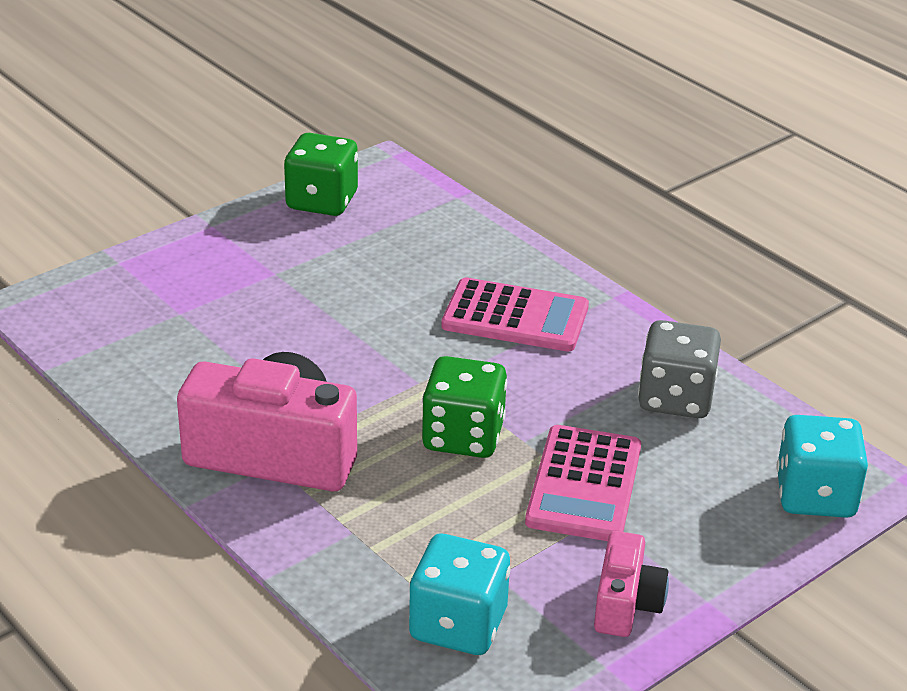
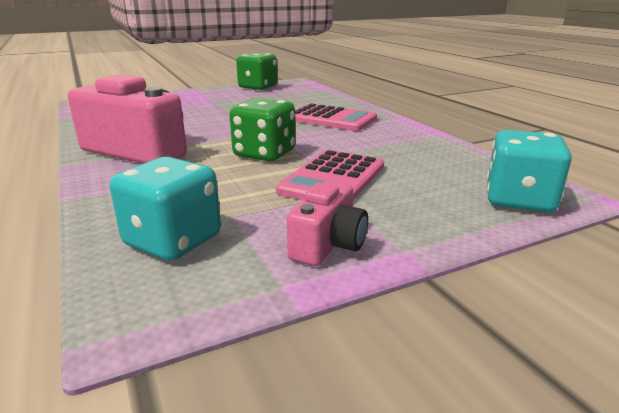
camera: 15 degrees right, 10 degrees down
(675, 398) = (418, 150): grey dice -> none

